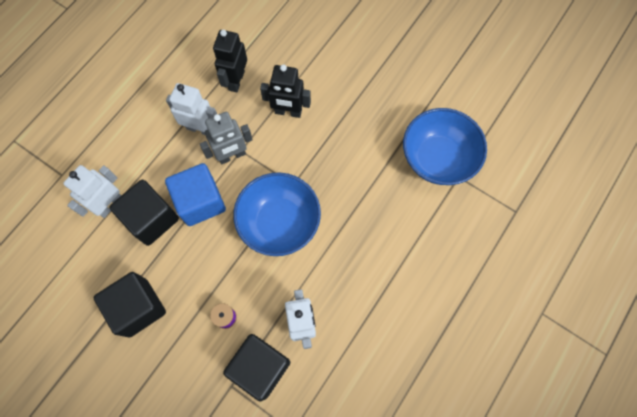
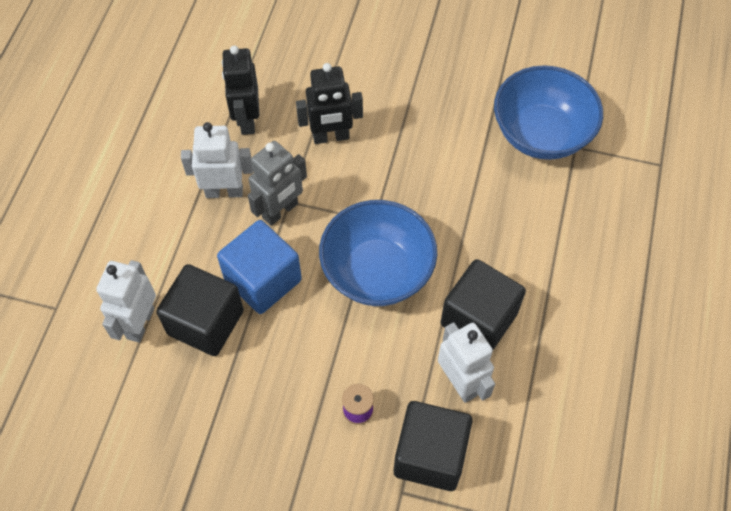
camera: 20 degrees left, 10 degrees down
(138, 308) = (234, 439): black cube -> black cube (478, 319)

